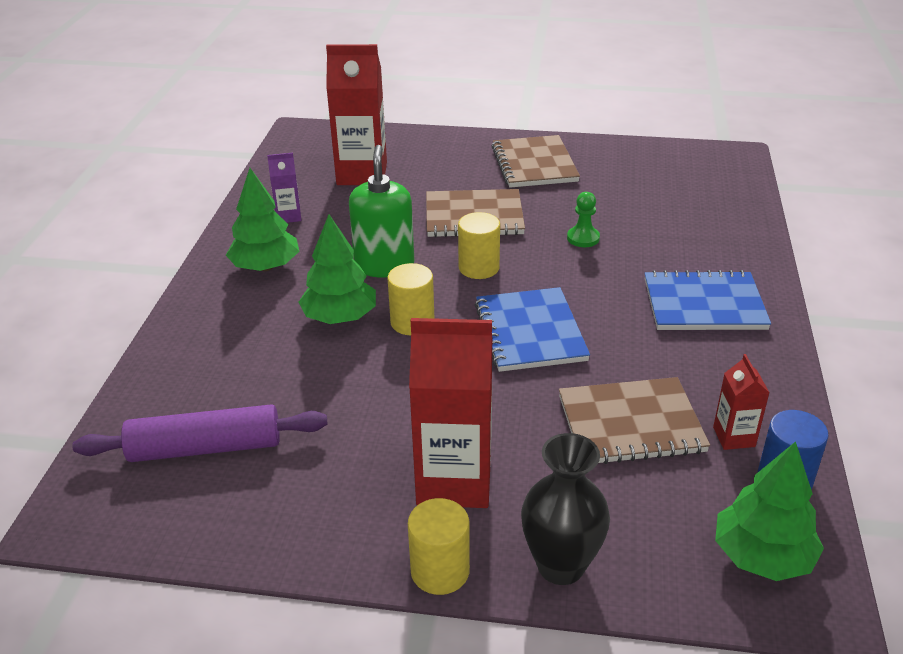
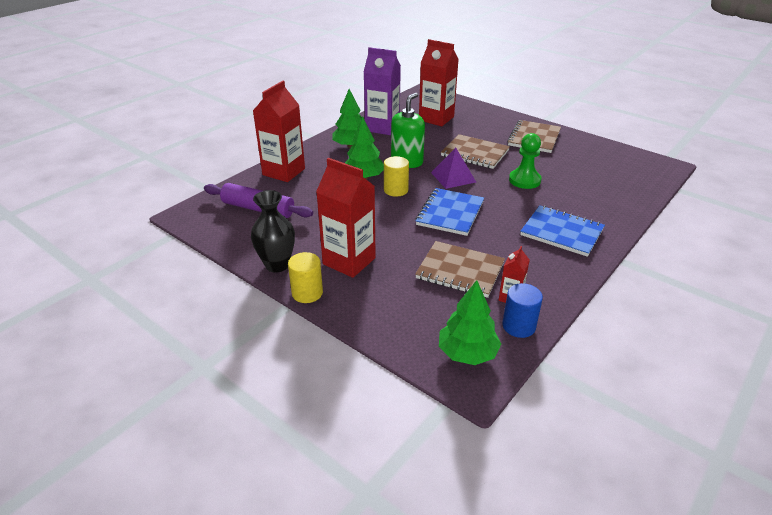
camera: 30 degrees right, 0 degrees up
(188, 357) = (284, 172): none -> red carton
(288, 216) = (382, 127): purple carton -> purple carton, size x2.05
(479, 268) = (453, 177): yellow cylinder -> purple pyramid
(561, 565) = (362, 314): black vase -> black vase (277, 265)
(583, 238) = (524, 180): green pawn -> green pawn, size x1.59

